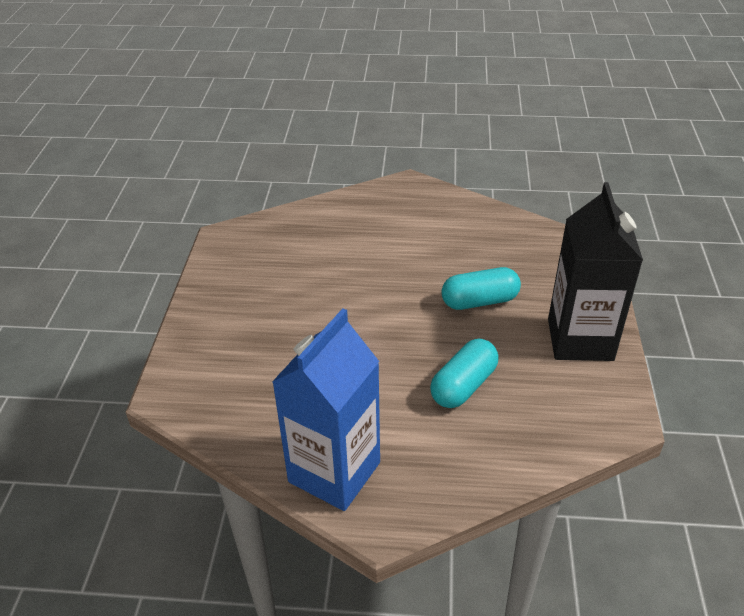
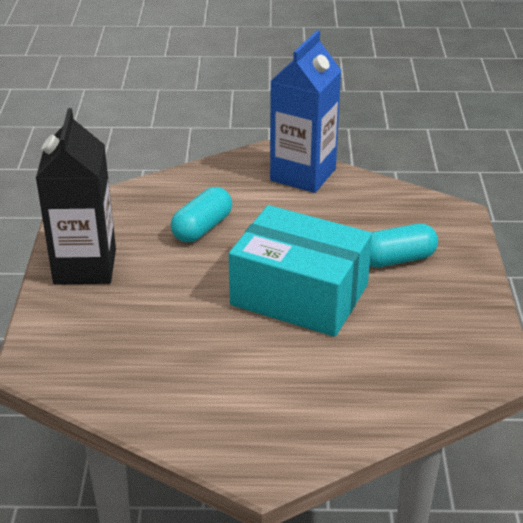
camera: 175 degrees right, 5 degrees down
(366, 302) = (299, 294): none -> turquoise box
(479, 301) = (178, 299): turquoise capsule -> turquoise capsule (397, 259)

